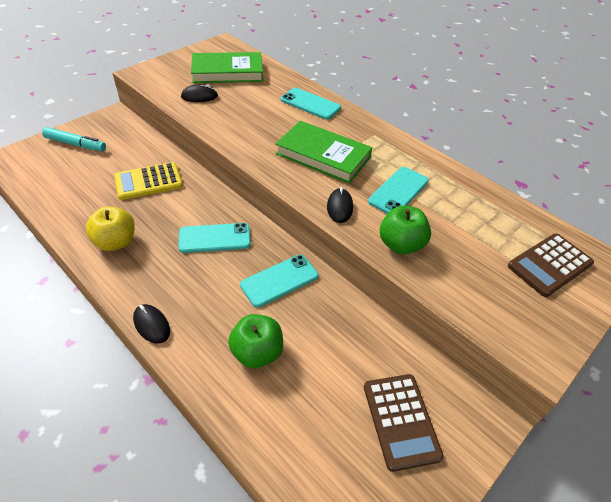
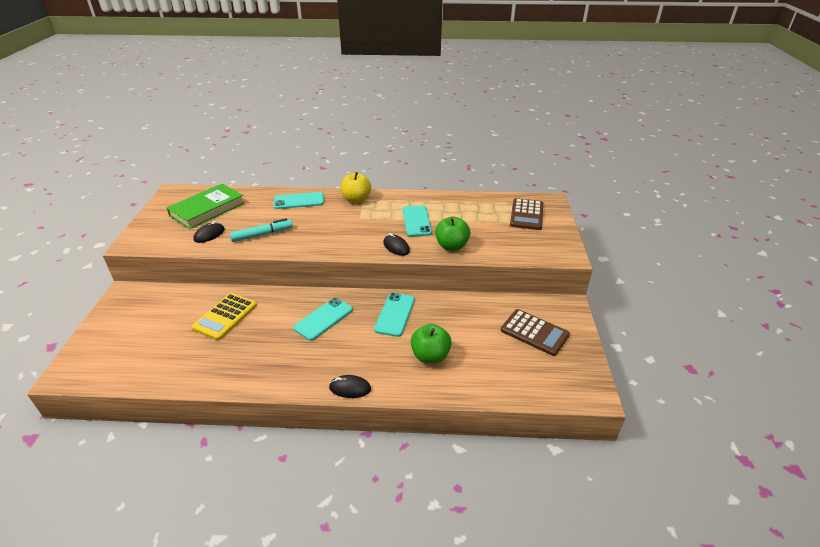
camera: 40 degrees left, 10 degrees down
(75, 144) = (120, 329): turquoise marker -> turquoise marker (262, 235)
(116, 242) = (256, 365): yellow apple -> yellow apple (356, 199)
(323, 156) = (349, 226): green book -> none

